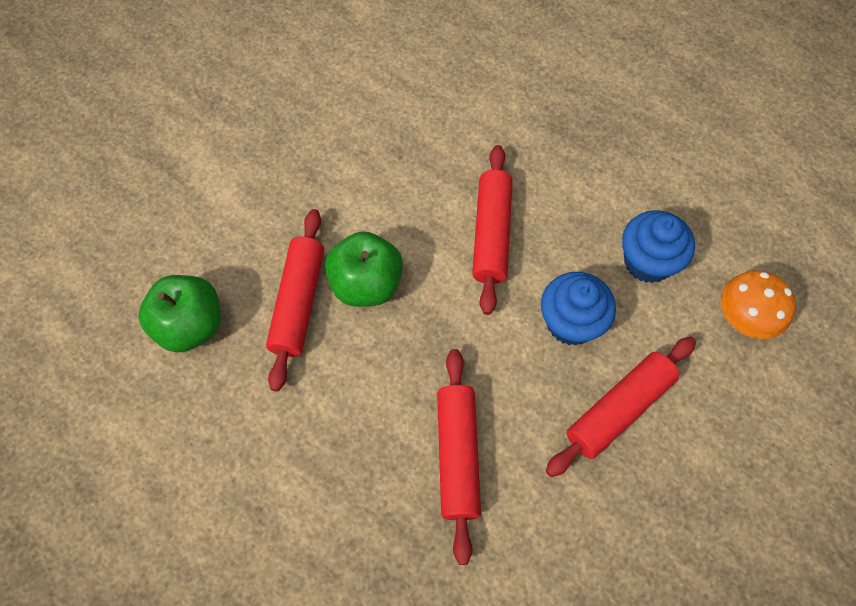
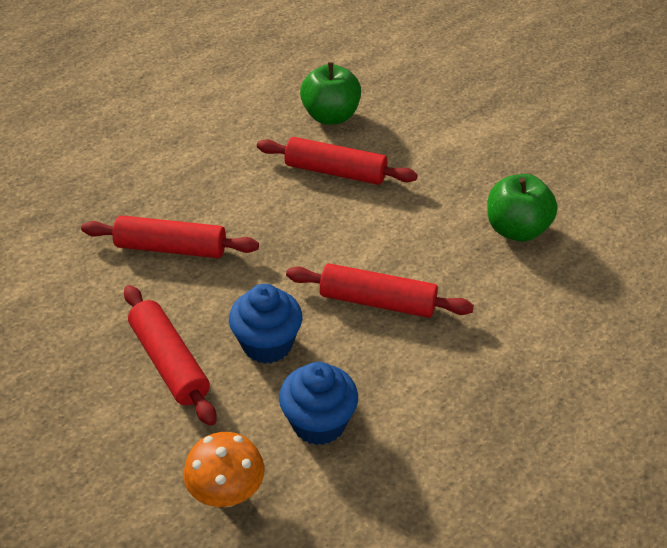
camera: 100 degrees right, 20 degrees down
(366, 284) = (343, 212): green apple -> green apple (516, 229)

